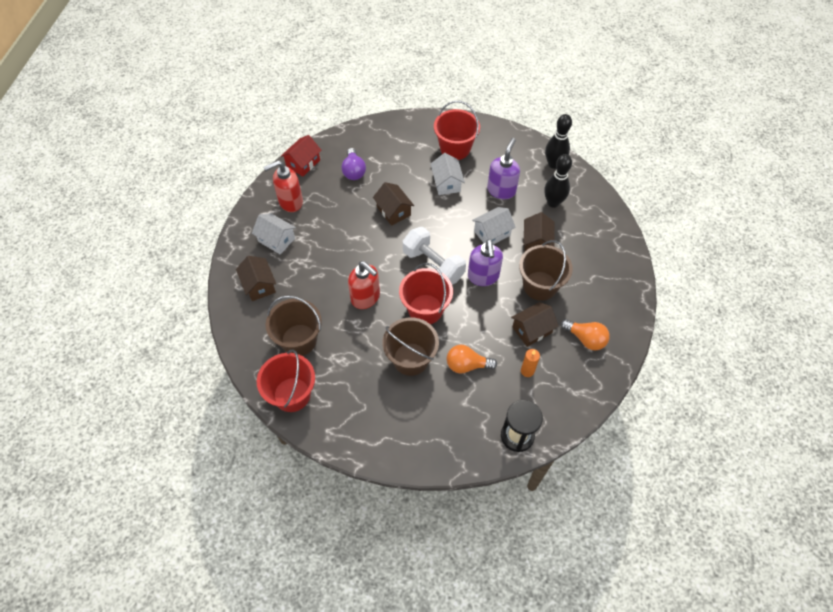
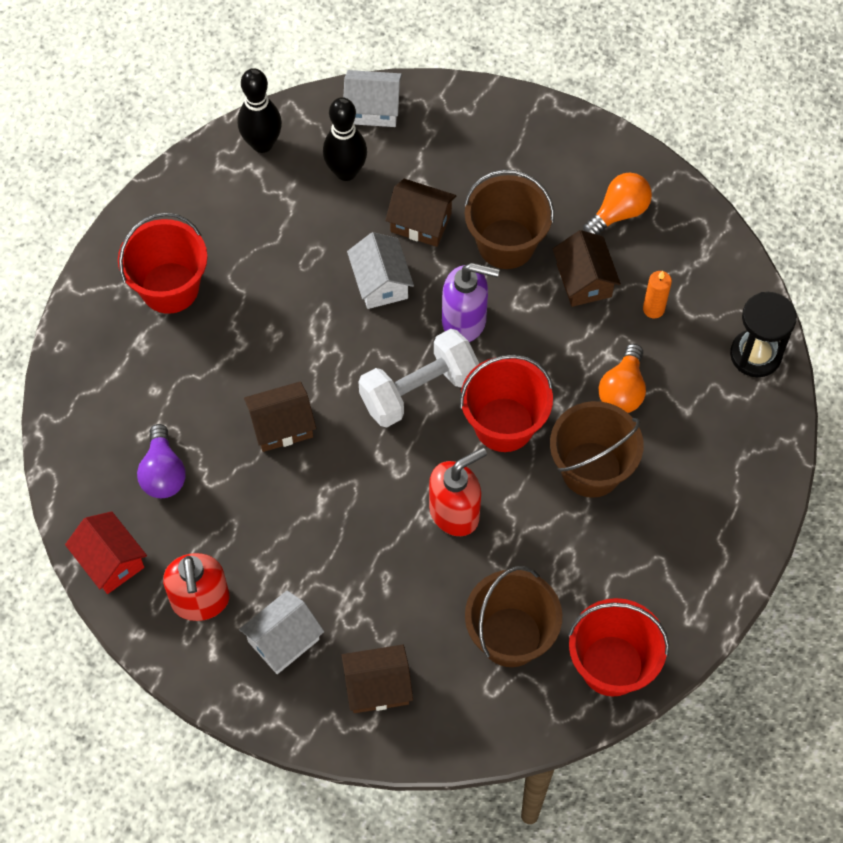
camera: 75 degrees left, 5 degrees up
(354, 171) = (163, 473): purple light bulb -> purple light bulb turned 75 degrees clockwise
(446, 183) = (246, 323): white house -> white house (373, 108)
(501, 190) = (293, 241): purple soap dispenser -> none

